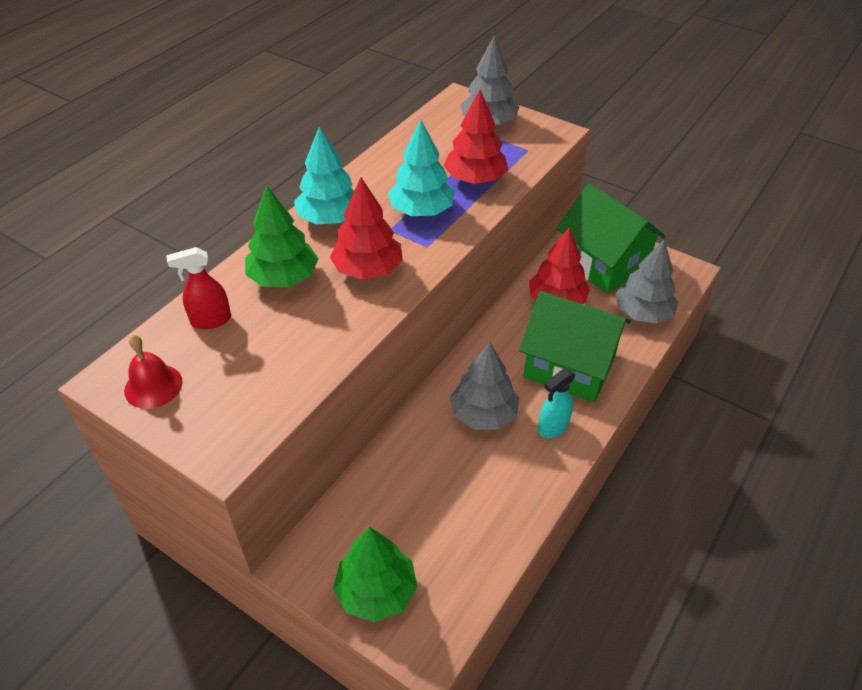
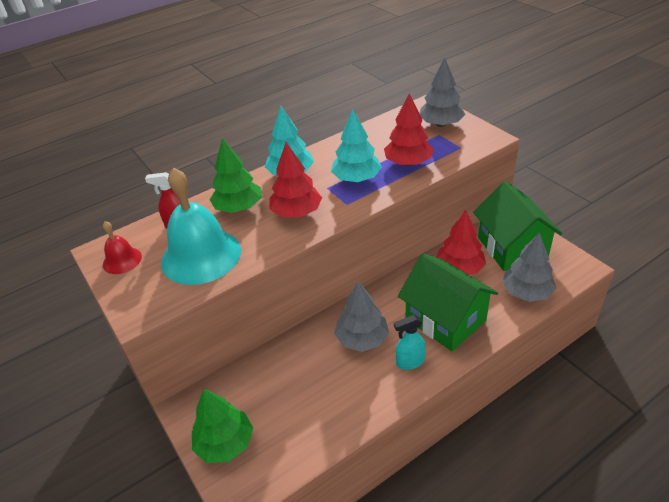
camera: 25 degrees right, 5 degrees down
(269, 354) = (201, 256): none -> turquoise bell

